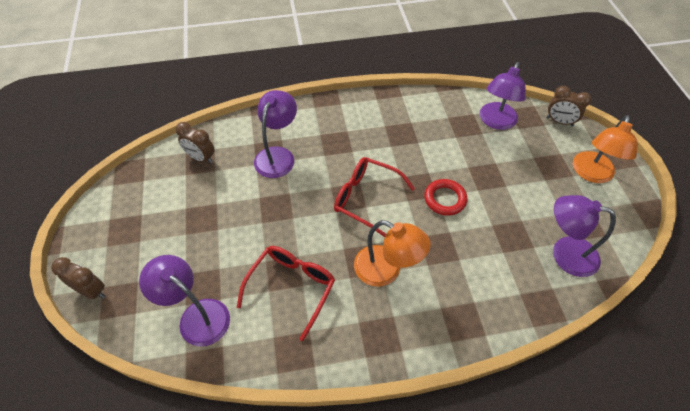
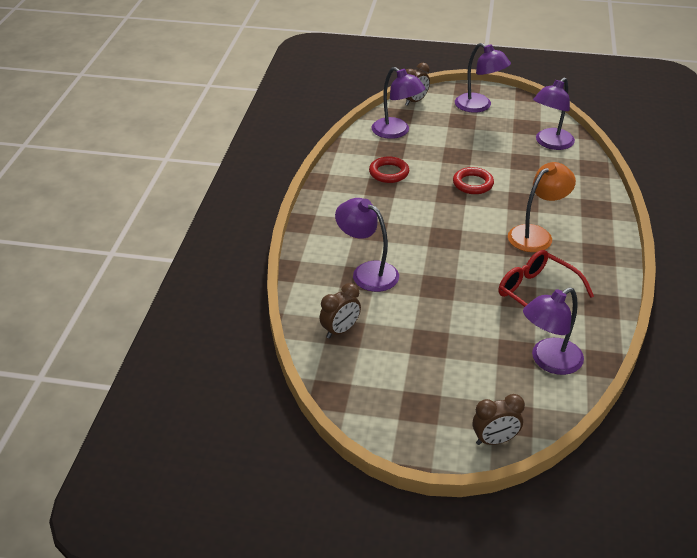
camera: 70 degrees left, 15 degrees down
(91, 291) = (494, 440): brown clock -> brown clock turned 150 degrees counterclockwise
(366, 198) = (452, 227): red glasses -> none
(426, 133) = (389, 173): none -> red ring
(591, 174) = (479, 106): orange lamp -> purple lamp

